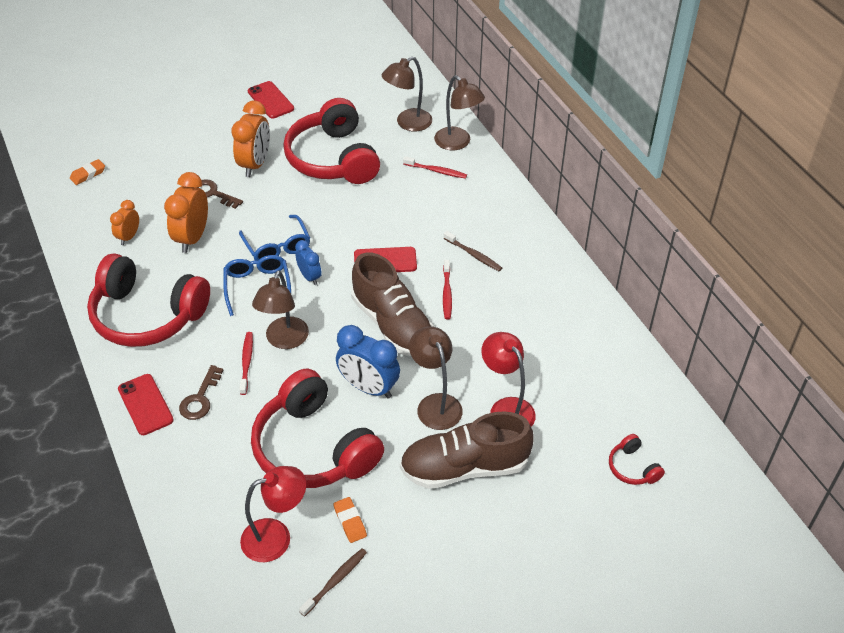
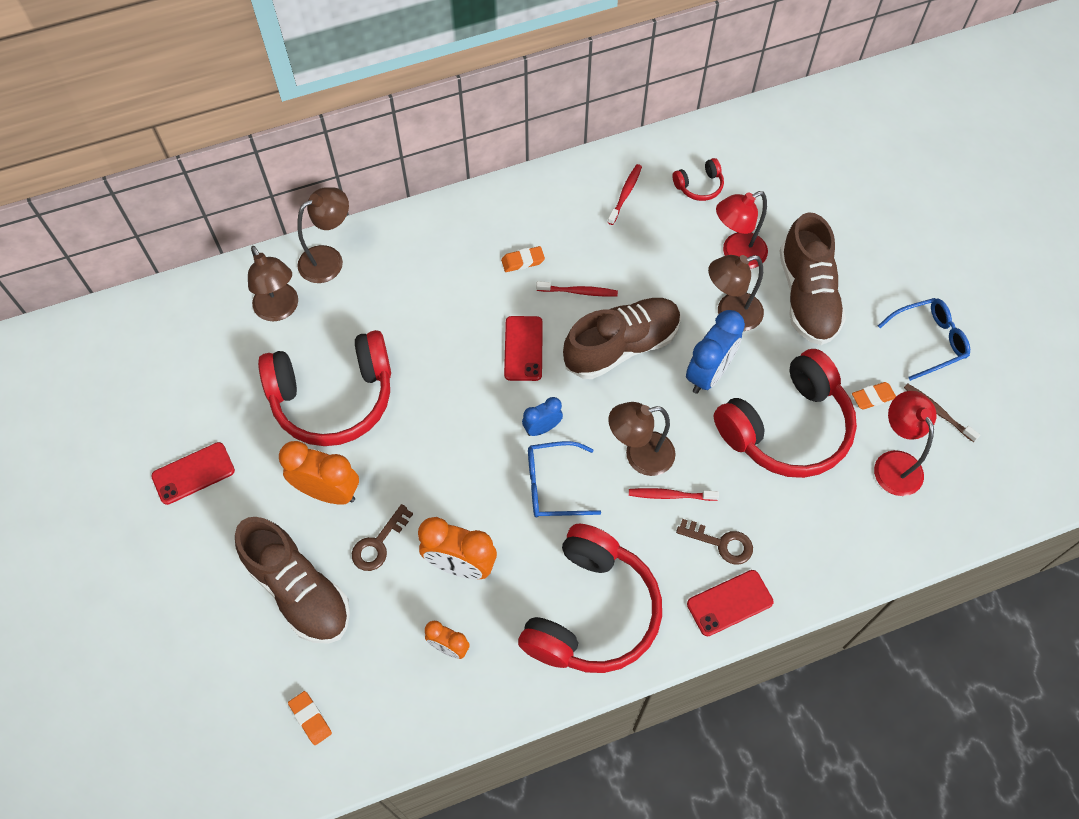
camera: 85 degrees left, 15 degrees up
(180, 159) = (299, 590): none -> brown shoe
(277, 246) = (487, 464): blue glasses -> blue glasses (928, 341)
(284, 340) = (639, 456): brown lamp -> brown lamp turned 150 degrees clockwise
(436, 171) = (376, 286): red toothbrush -> red toothbrush (625, 194)
(473, 255) = (523, 261): brown toothbrush -> orange eraser
(632, 467) = (803, 166): red headphones -> red headphones (699, 186)

